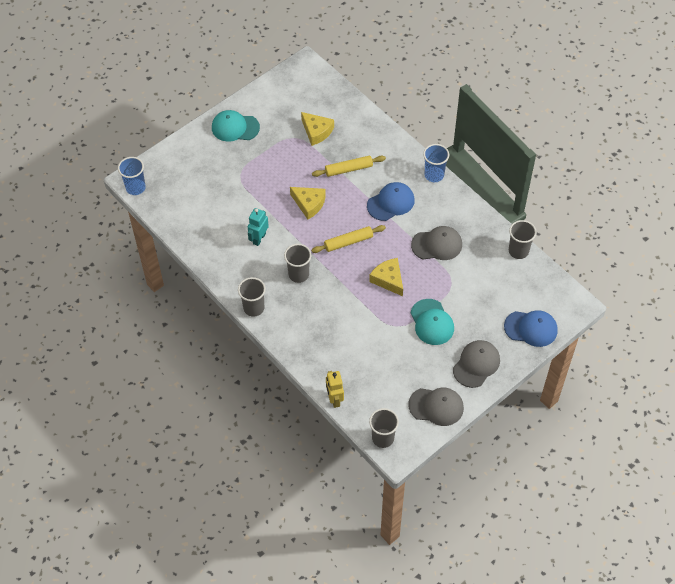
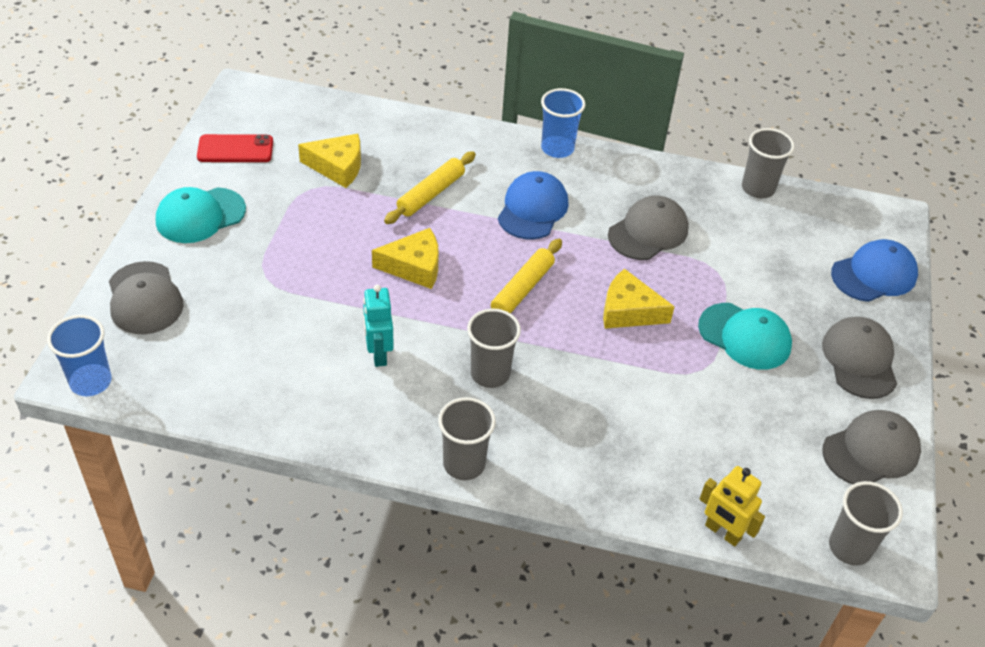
camera: 40 degrees left, 10 degrees down
(182, 159) = (144, 298): none -> grey cap
(277, 98) = (235, 149): none -> red phone

